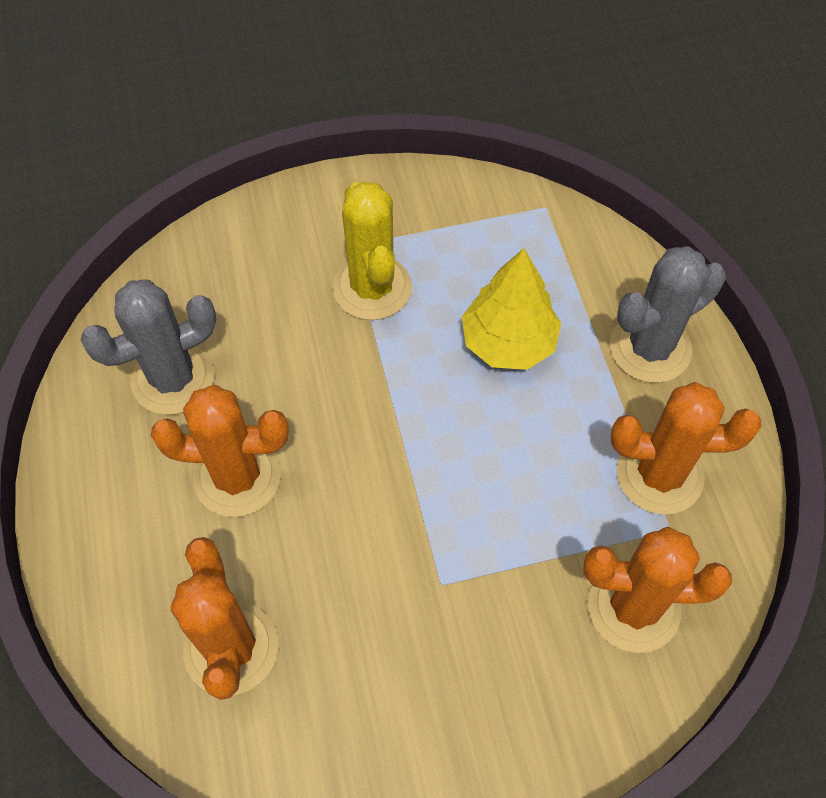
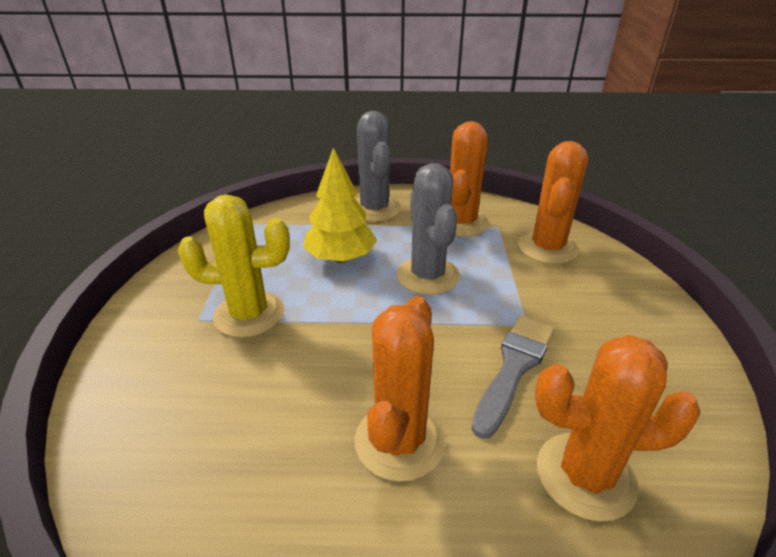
camera: 75 degrees left, 25 degrees down
(173, 379) = (257, 484): grey cactus -> grey cactus (427, 276)
(360, 574) = (514, 367): none -> grey brush

